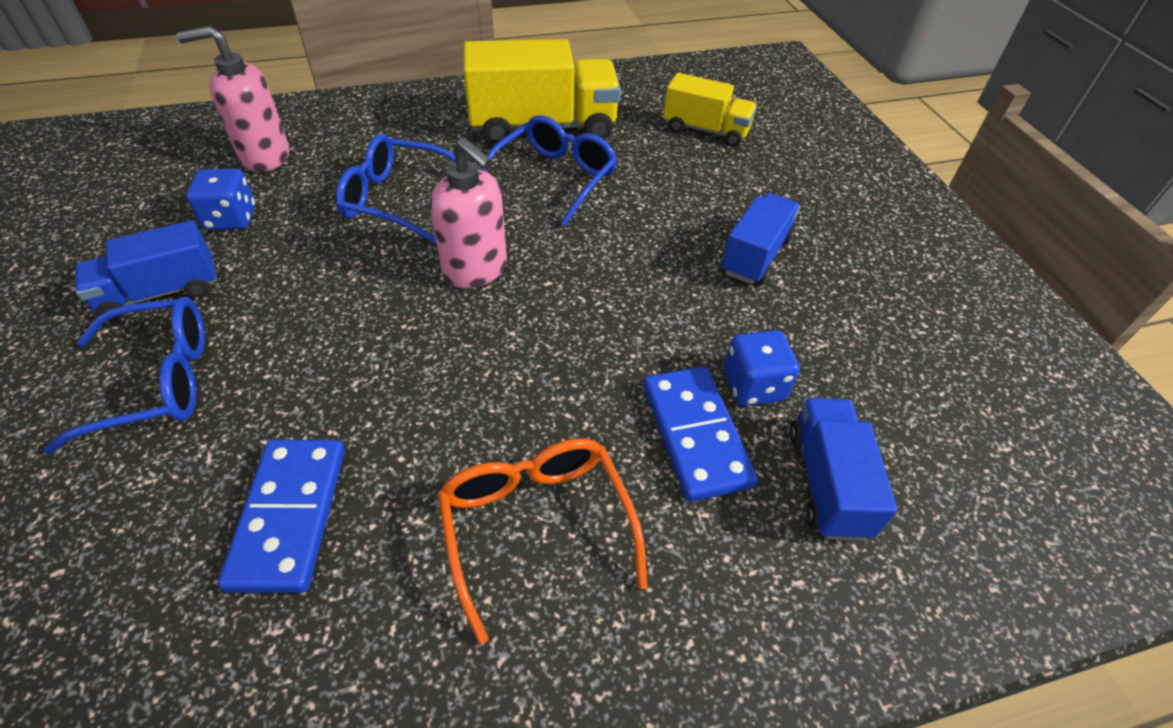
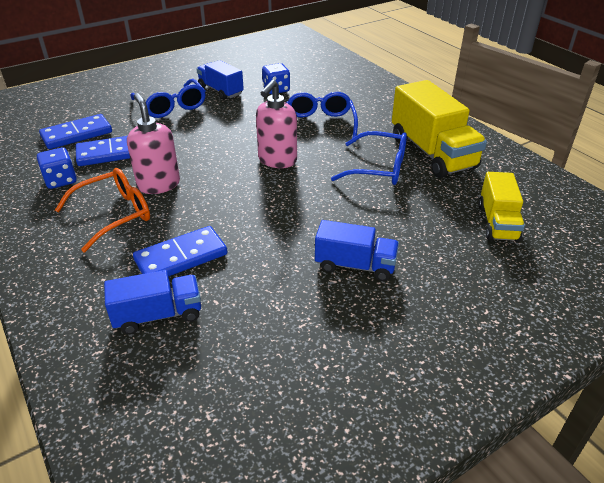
camera: 75 degrees right, 10 degrees down
(136, 593) = (77, 134): none -> blue domino
(265, 157) = (328, 83): pink soap dispenser -> pink soap dispenser (158, 184)
(753, 385) = (226, 276): blue dice -> blue dice (61, 180)

